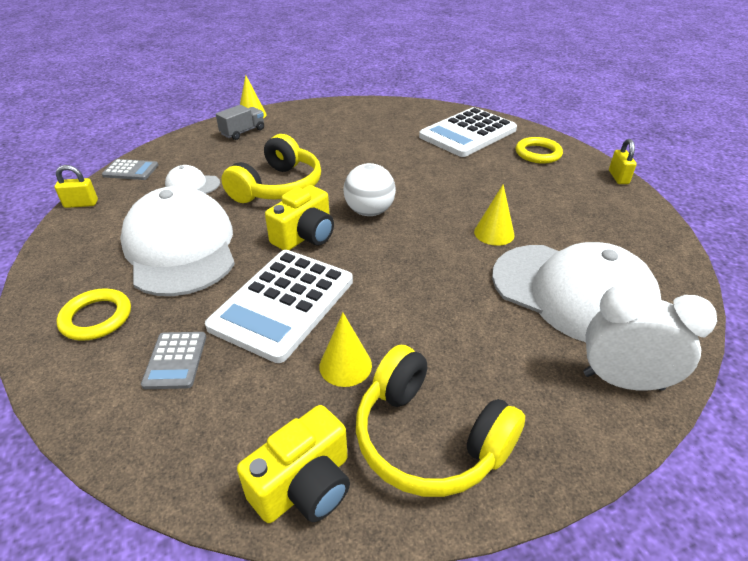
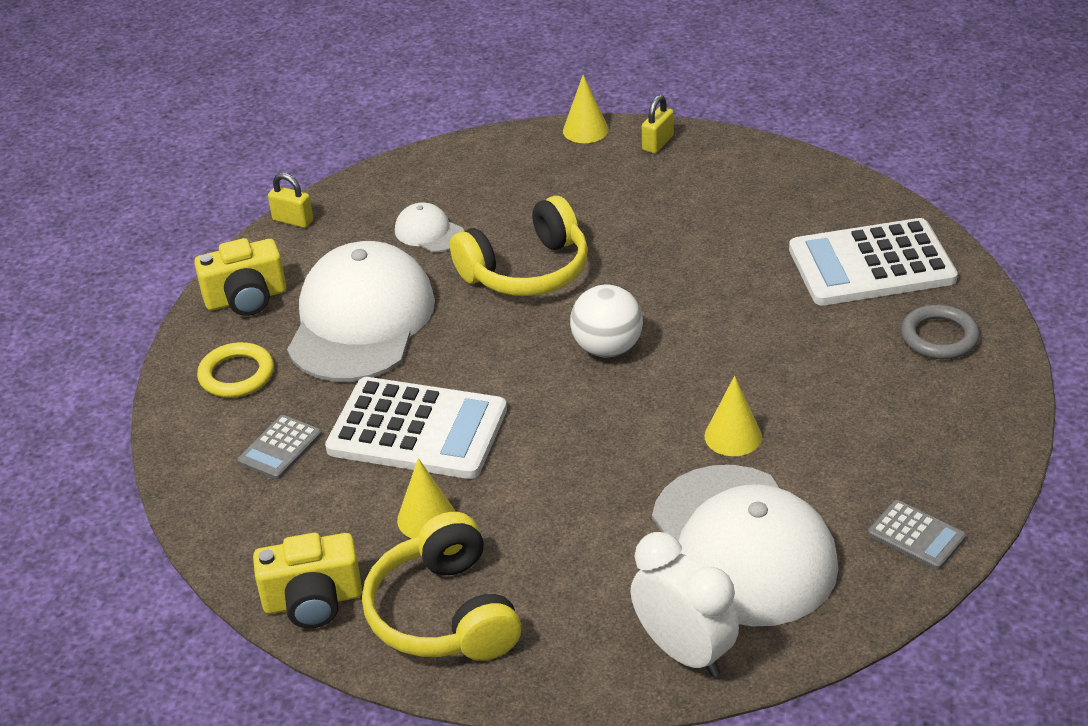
camera: 35 degrees right, 0 degrees up
(131, 170) = (373, 185): grey calculator -> grey calculator (916, 536)
(243, 132) = (550, 160): grey truck -> none
(283, 304) = (417, 430): white calculator -> white calculator turned 135 degrees counterclockwise
(305, 236) = (503, 355): yellow camera -> yellow camera (246, 298)
(538, 153) = (939, 337): yellow ring -> grey ring
(618, 177) = (1014, 419): yellow padlock -> yellow padlock (657, 143)

